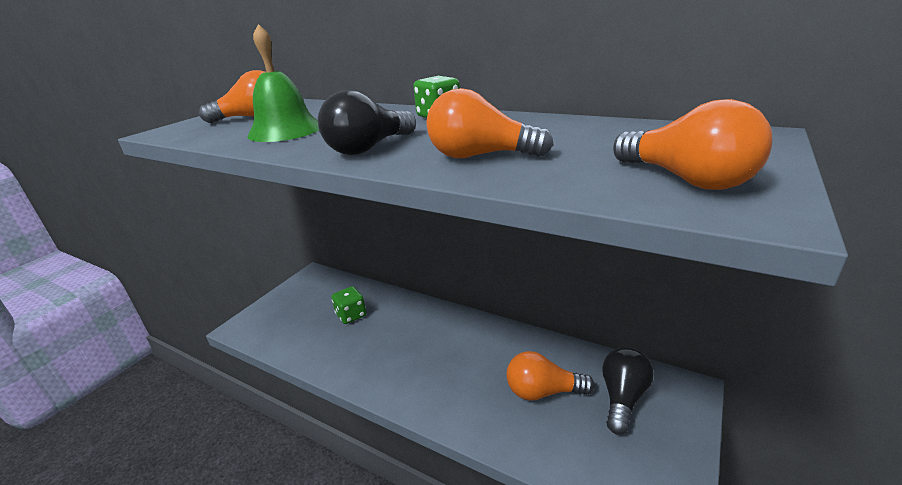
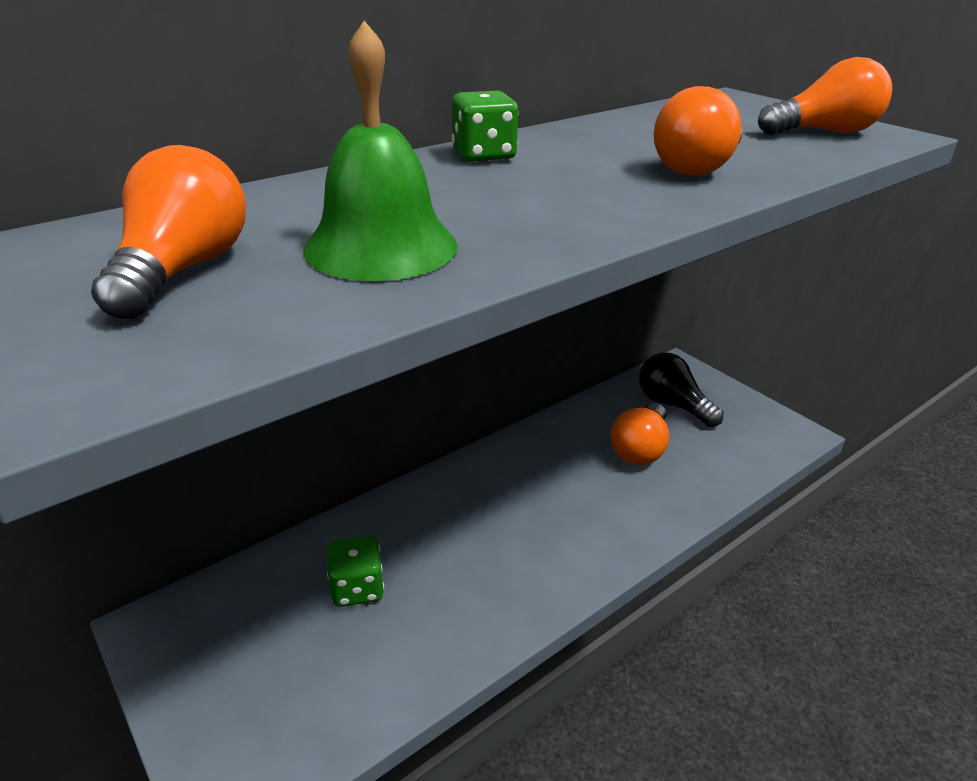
camera: 70 degrees left, 5 degrees up
(369, 148) = (596, 206): black light bulb -> none

